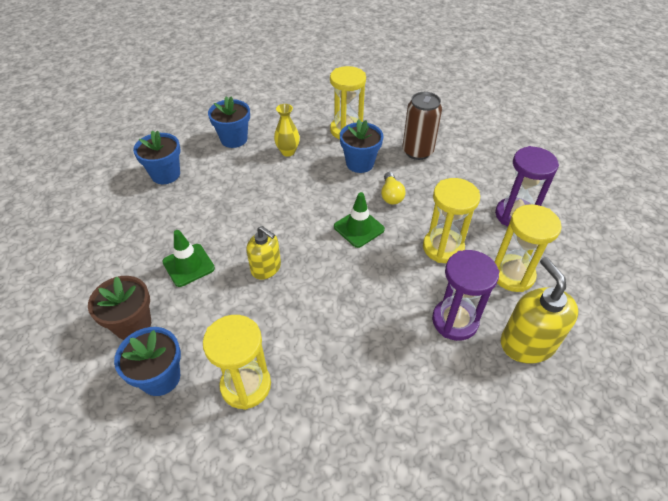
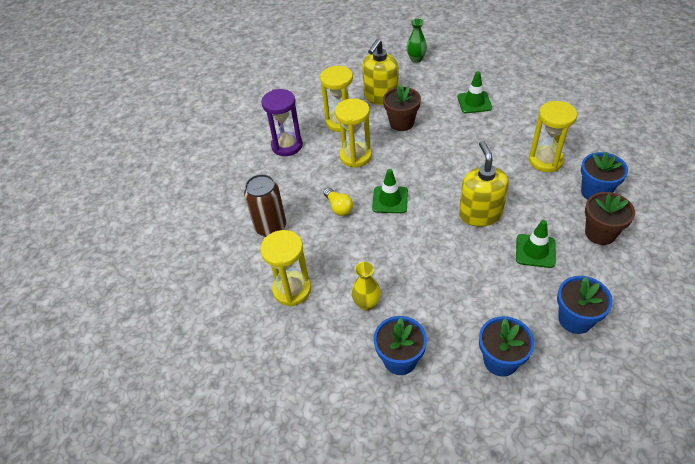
camera: 130 degrees left, 0 degrees up
(266, 268) = (480, 214): yellow soap dispenser -> yellow soap dispenser, size x1.53
(360, 163) = (325, 248): blue flower pot -> blue flower pot (575, 319)
(391, 195) = (339, 207): yellow light bulb -> yellow light bulb turned 105 degrees clockwise
(414, 426) = (474, 102): none -> green traffic cone
(455, 321) = (401, 123): purple hourglass -> brown flower pot
(587, 461) = (416, 59): none -> green vase

